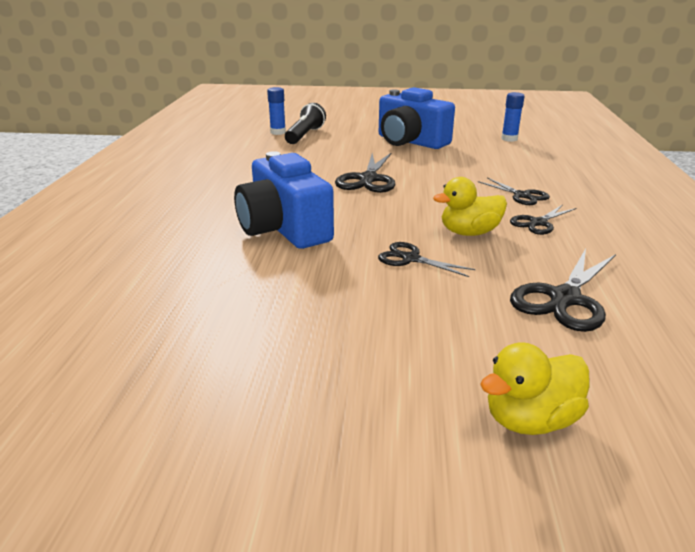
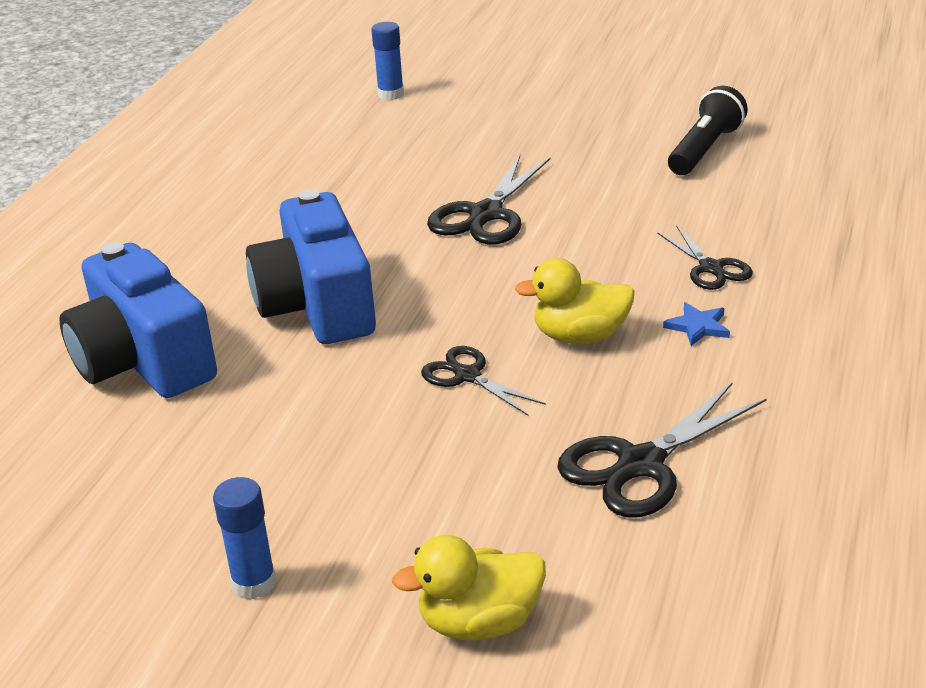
camera: 15 degrees right, 5 degrees up
(305, 135) = (431, 104): black flashlight -> black flashlight (704, 150)
(410, 142) = (600, 130): blue camera -> blue camera (143, 361)
(509, 139) = (779, 133): blue glue stick -> blue glue stick (254, 583)
(538, 223) = (698, 326): black scissors -> blue star

